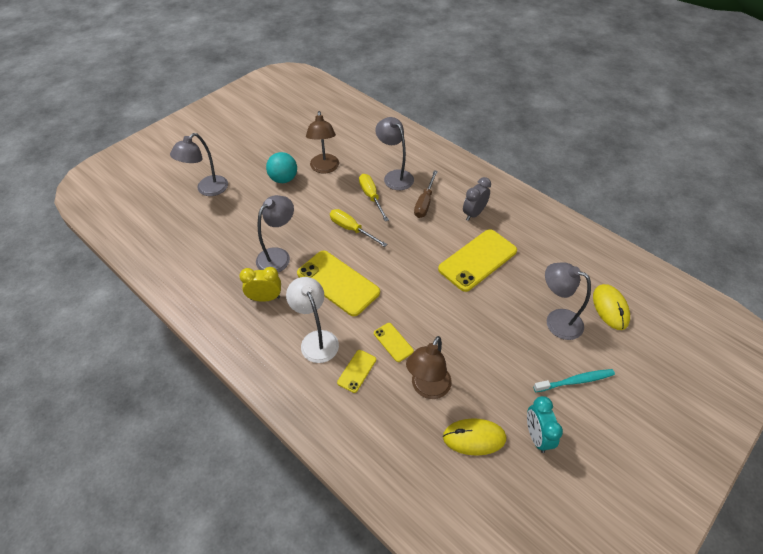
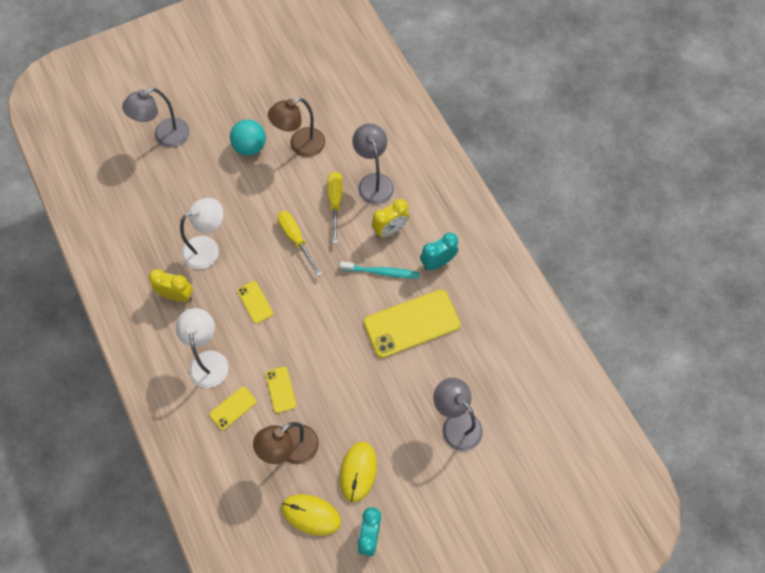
camera: 20 degrees right, 15 degrees up
(278, 256) = (208, 248): grey lamp -> white lamp
(324, 168) = (300, 145): brown lamp -> brown lamp turned 45 degrees clockwise
(338, 283) = (255, 302): yellow phone -> yellow phone, size x0.48
(424, 203) = (390, 230): brown screwdriver -> yellow clock
(473, 213) = (437, 262): grey clock -> turquoise clock
(575, 381) = (437, 495): turquoise toothbrush -> turquoise toothbrush (381, 272)
(610, 308) = (521, 429): yellow mouse -> yellow mouse (358, 471)

